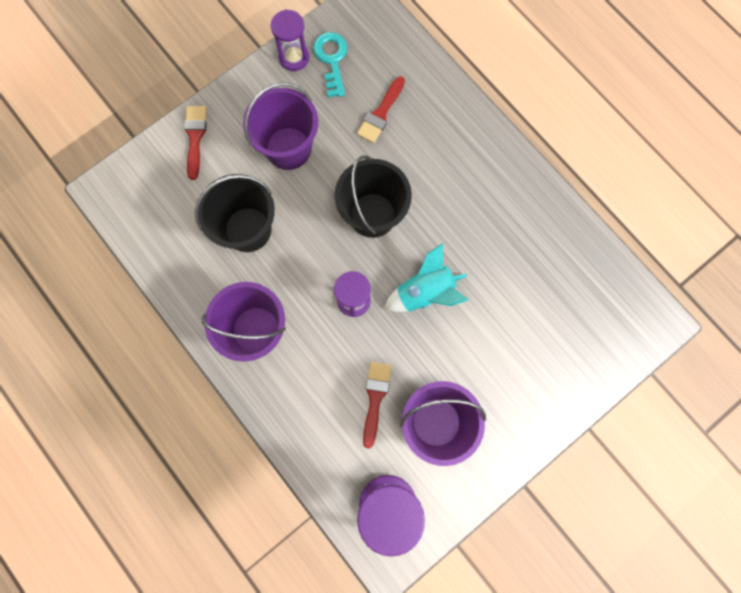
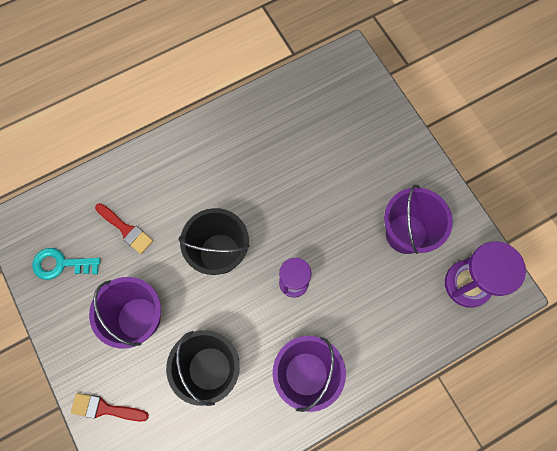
camera: 80 degrees left, 5 degrees down
(294, 57) = (48, 299): purple hourglass -> none
(375, 398) = (380, 279): red brush -> none
(425, 292) = (297, 222): turquoise rocket -> none

